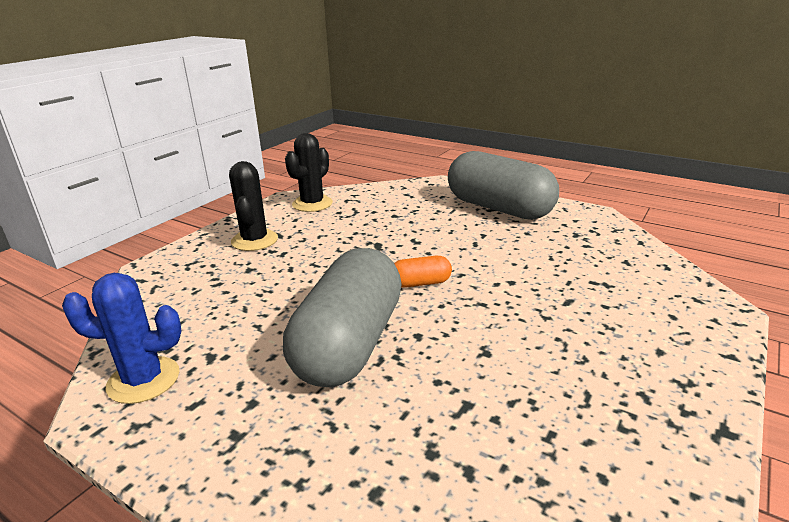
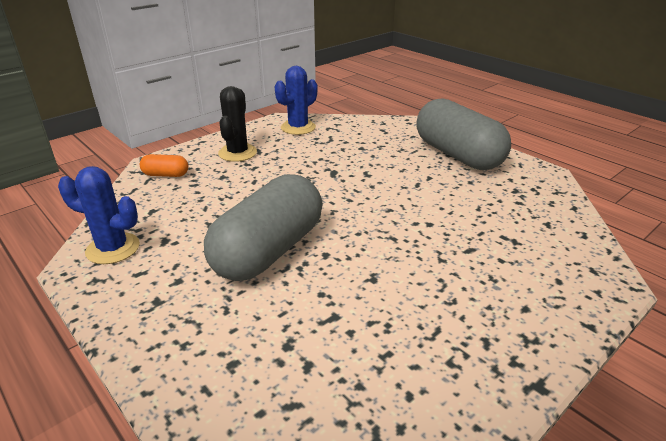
camera: 15 degrees right, 5 degrees up
(312, 204) = (298, 127): black cactus -> blue cactus
(420, 283) = (351, 211): orange capsule -> orange capsule (166, 175)

